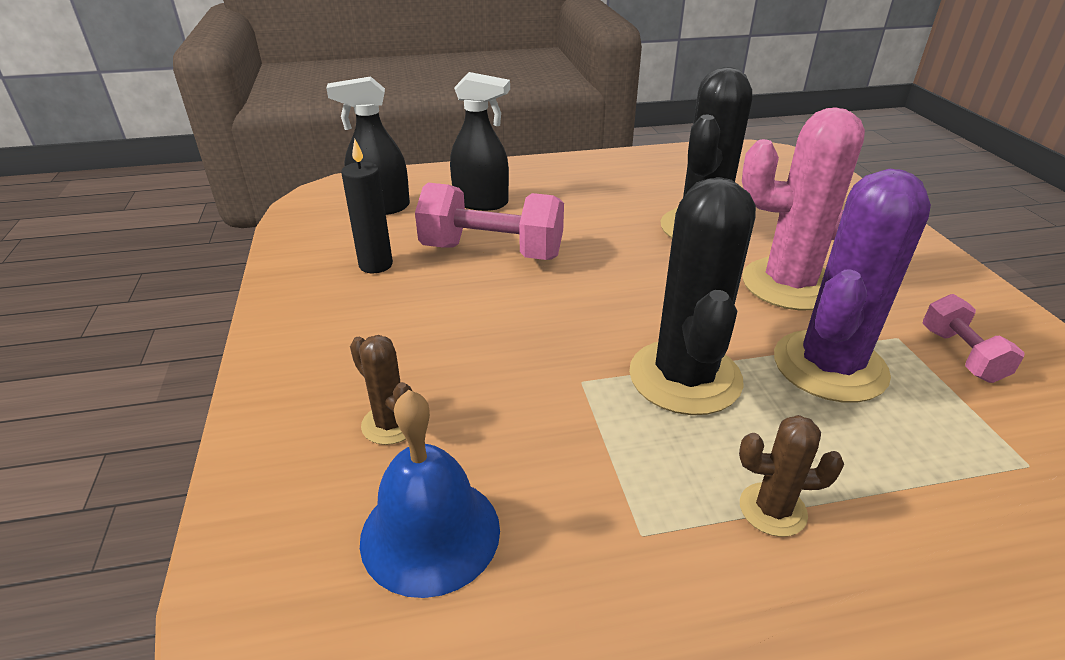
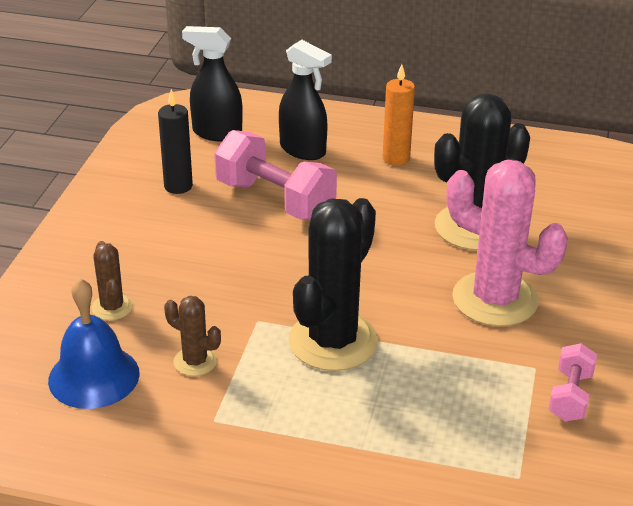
camera: 25 degrees right, 0 degrees up
(575, 190) = (396, 159): none -> orange candle
(772, 509) = (307, 437): brown cactus -> brown cactus (195, 361)
(829, 366) = (451, 369): purple cactus -> none

